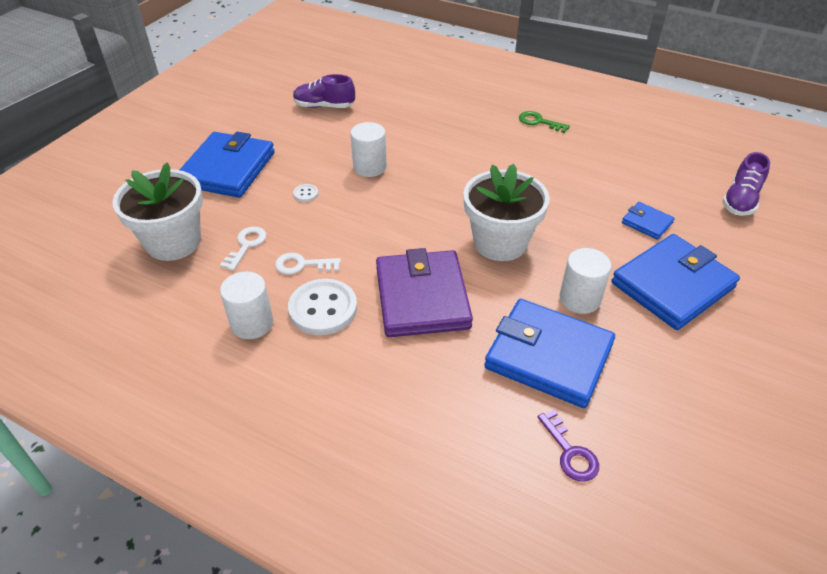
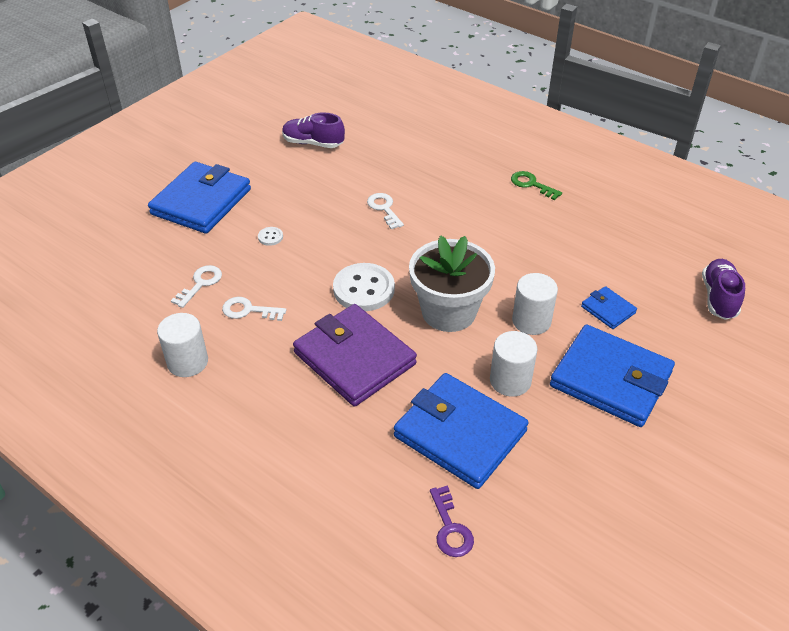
camera: 10 degrees right, 0 degrees up
(173, 242) = (133, 272): white flower pot -> none
(323, 309) = (257, 357): white button -> white button (364, 289)
(369, 167) = (341, 216): white cylinder -> white cylinder (531, 321)
(409, 157) = (384, 209): none -> white key
(422, 297) = (354, 358): purple wallet -> purple wallet turned 45 degrees counterclockwise
(672, 285) = (610, 379): blue wallet -> blue wallet turned 60 degrees clockwise
(740, 200) = (718, 297): purple shoe -> purple shoe turned 150 degrees clockwise

